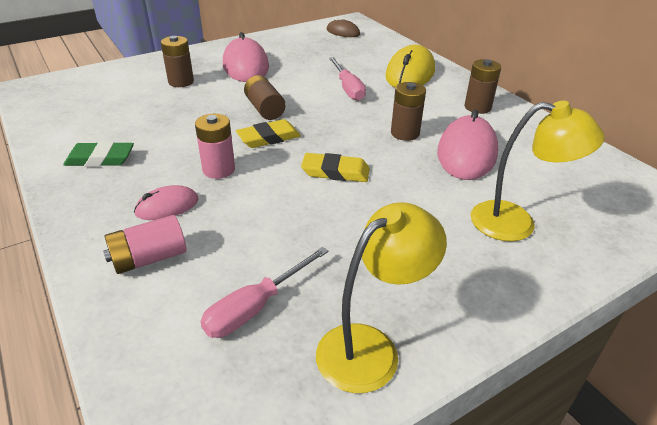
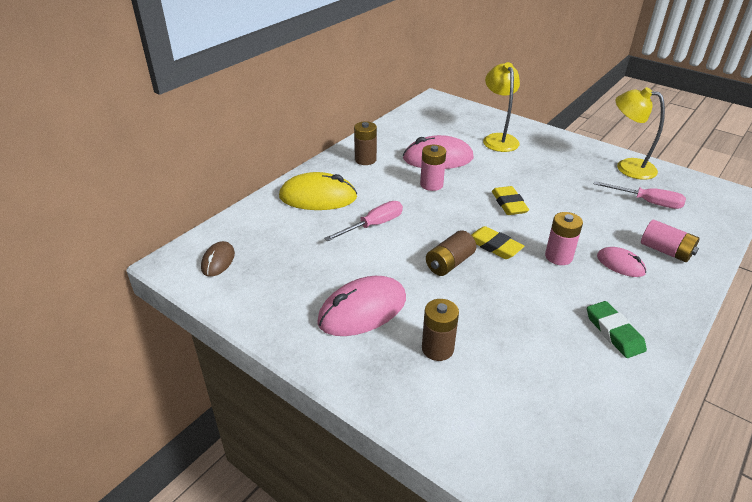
camera: 110 degrees left, 0 degrees up
(405, 133) = (431, 184): brown battery -> pink battery

